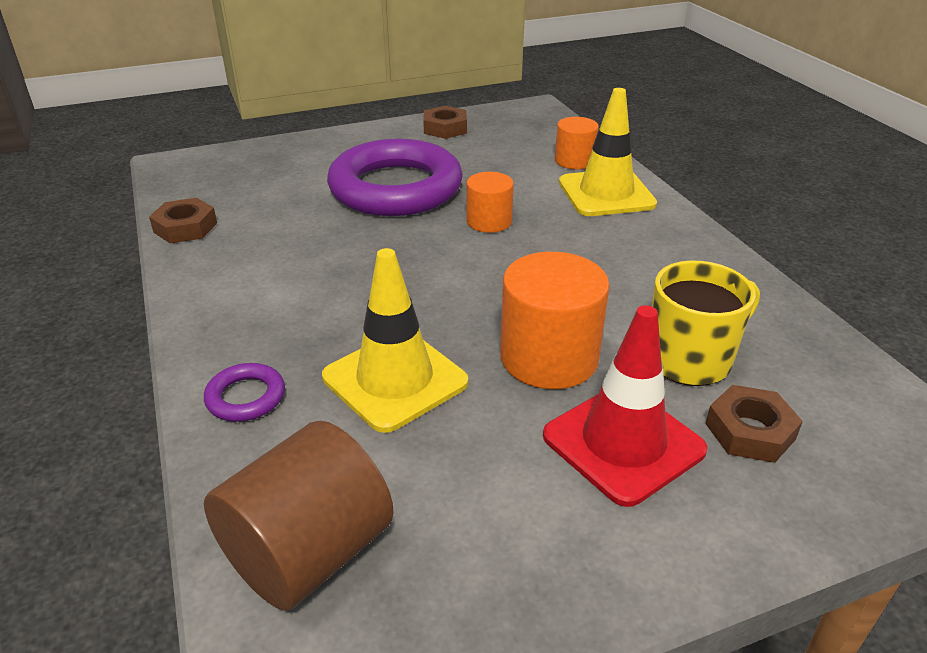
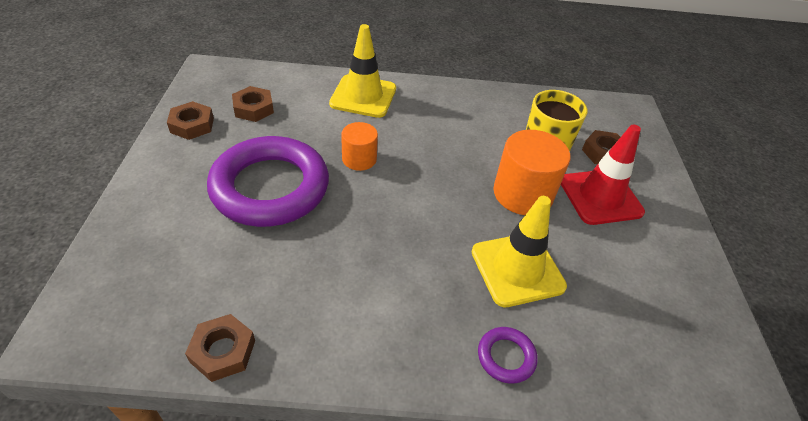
camera: 70 degrees left, 10 degrees up
(308, 553) = (655, 356): brown cylinder -> none
(504, 145) = (253, 108): none -> brown nut
(574, 161) = (308, 89): orange cylinder -> none

